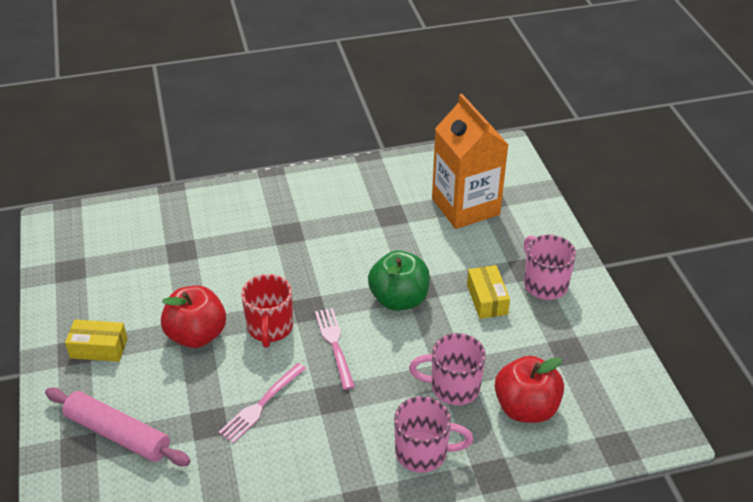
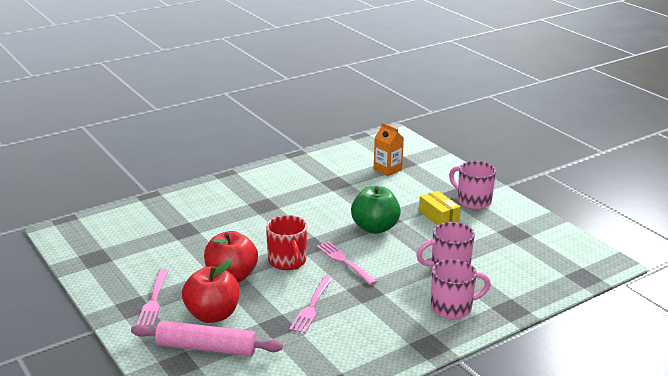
camera: 20 degrees left, 15 degrees down
(99, 348) = (154, 300): yellow box -> pink fork
(465, 206) = (387, 169): orange carton -> orange carton, size x0.51
(526, 408) = (507, 269): red apple -> red apple (212, 315)

